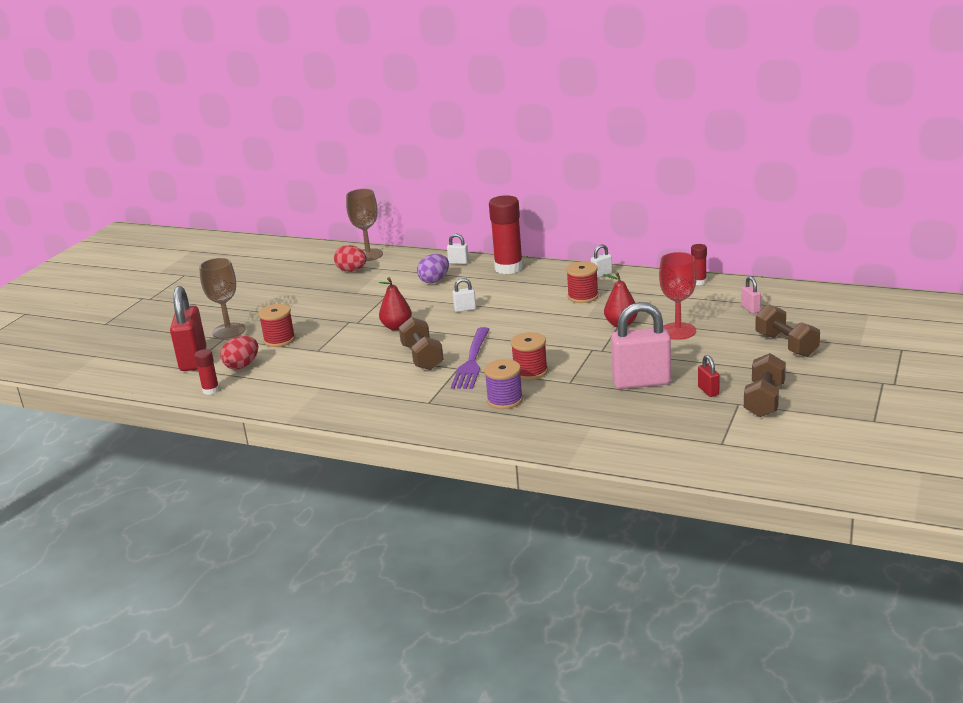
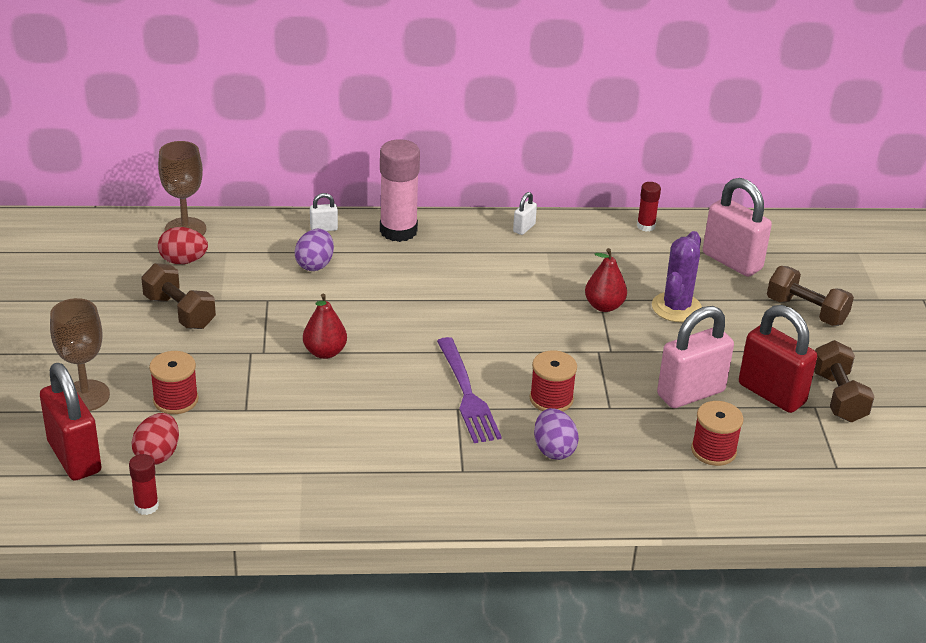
camera: 30 degrees left, 10 degrees up
(422, 357) = (399, 399): brown dumbbell -> brown dumbbell (179, 312)
(465, 309) = (393, 309): white padlock -> none
(505, 400) = (554, 449): purple spool -> purple egg
(508, 268) = (398, 231): red glue stick -> pink glue stick
(583, 296) = (527, 267): red spool -> red spool (713, 450)
(678, 331) = (676, 307): red goblet -> purple cactus
(708, 391) = (771, 394): red padlock -> red padlock, size x2.24
(750, 309) = (732, 261): pink padlock -> pink padlock, size x2.24

